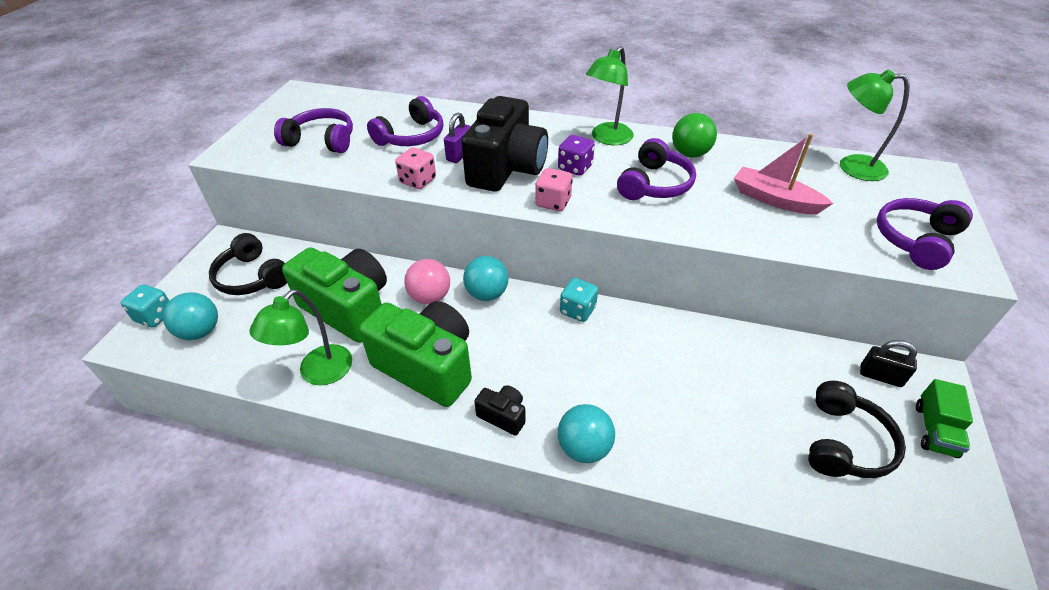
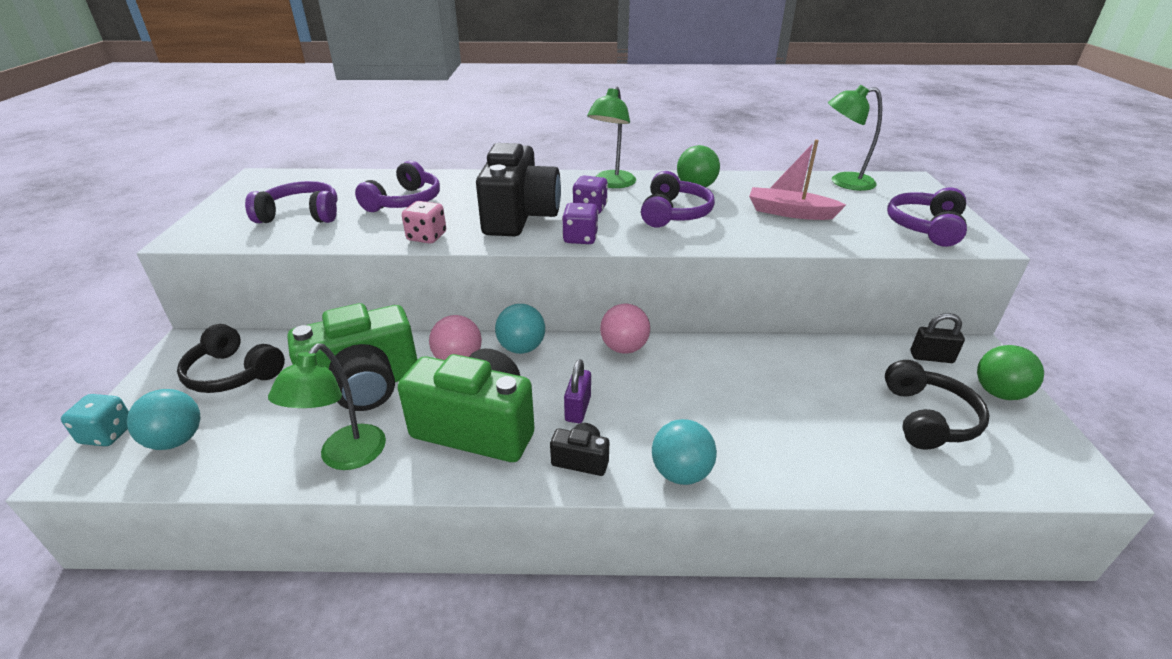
camera: 15 degrees left, 10 degrees down
(348, 308) = (364, 386): green camera -> green camera turned 135 degrees clockwise
(459, 155) = (464, 211): purple padlock -> purple padlock (578, 409)
(553, 202) = (580, 238): pink dice -> purple dice
(577, 310) = (624, 348): turquoise dice -> pink ball
(935, 430) = (998, 393): green truck -> green ball

